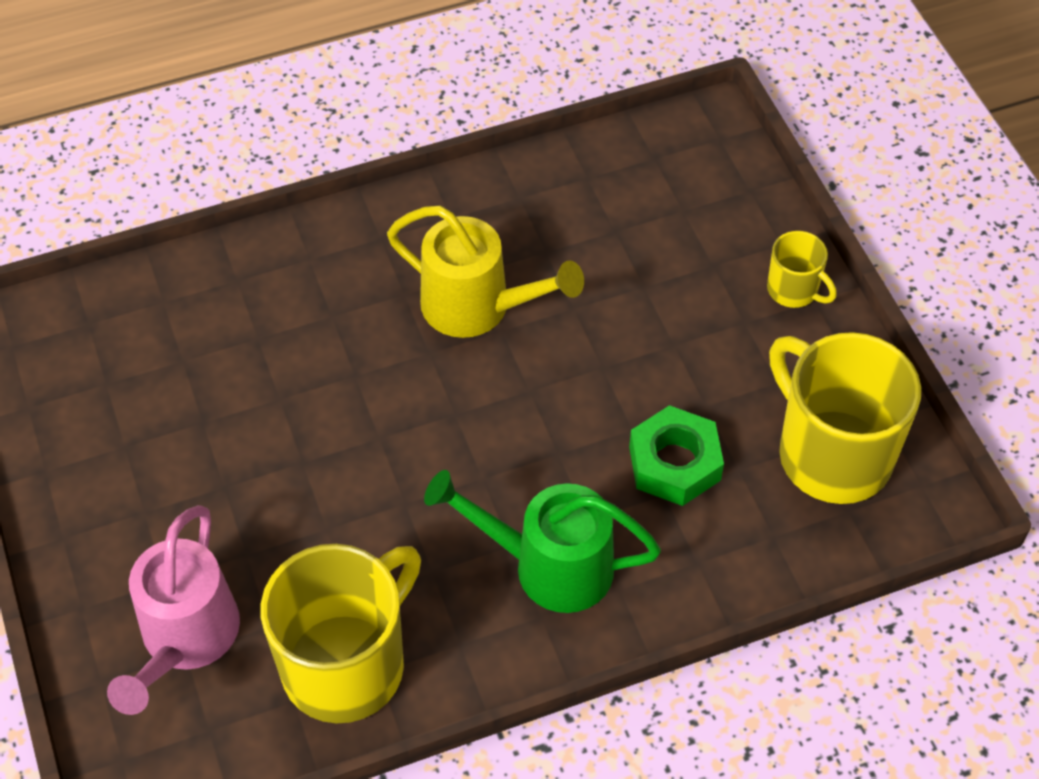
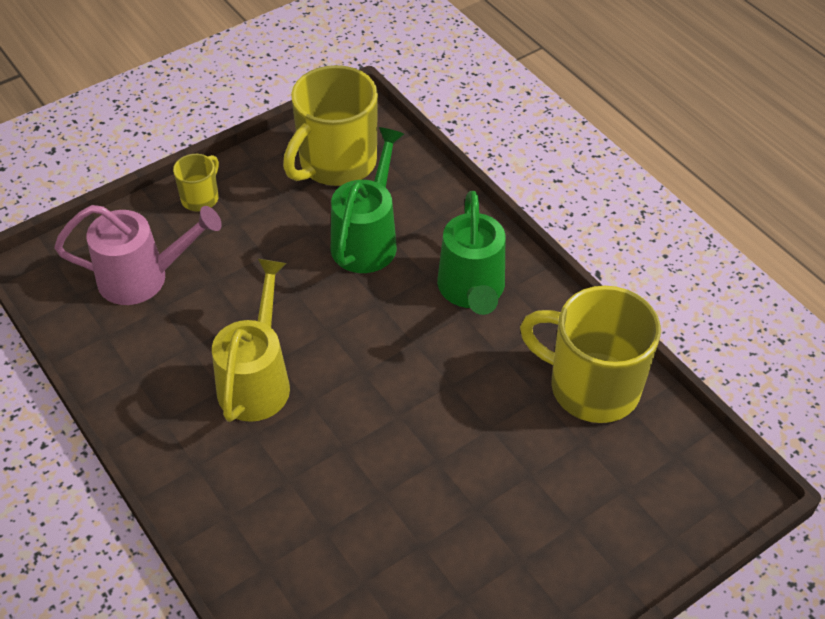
camera: 105 degrees left, 5 degrees down
(185, 640) = (616, 493): pink watering can -> pink watering can (143, 278)
(674, 463) = (367, 239): green nut -> green watering can

